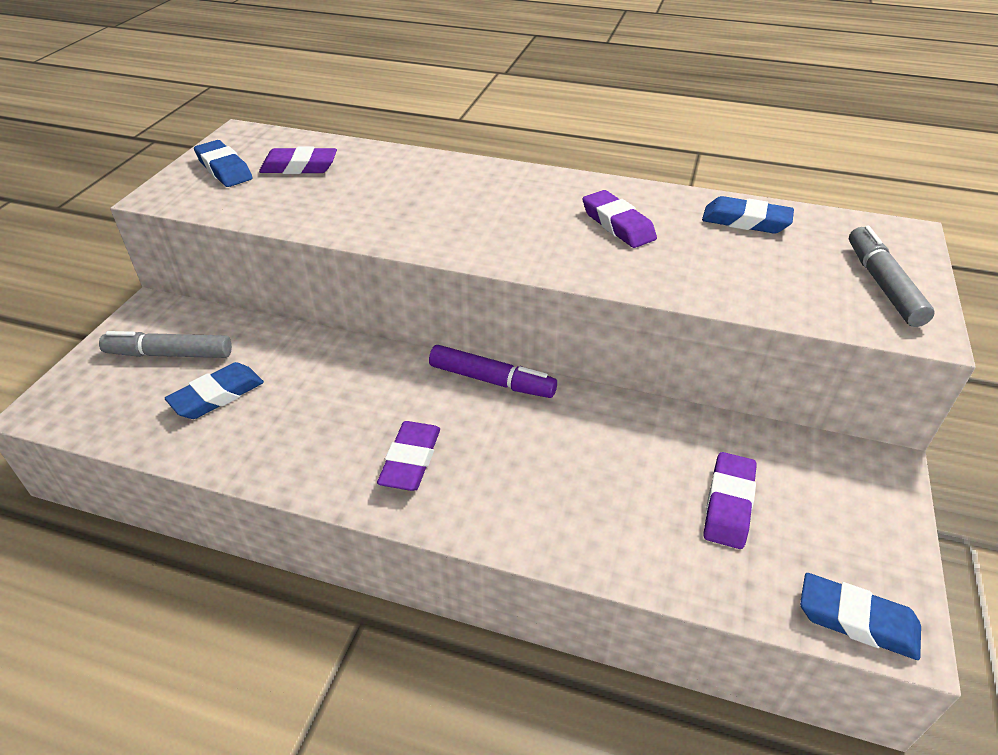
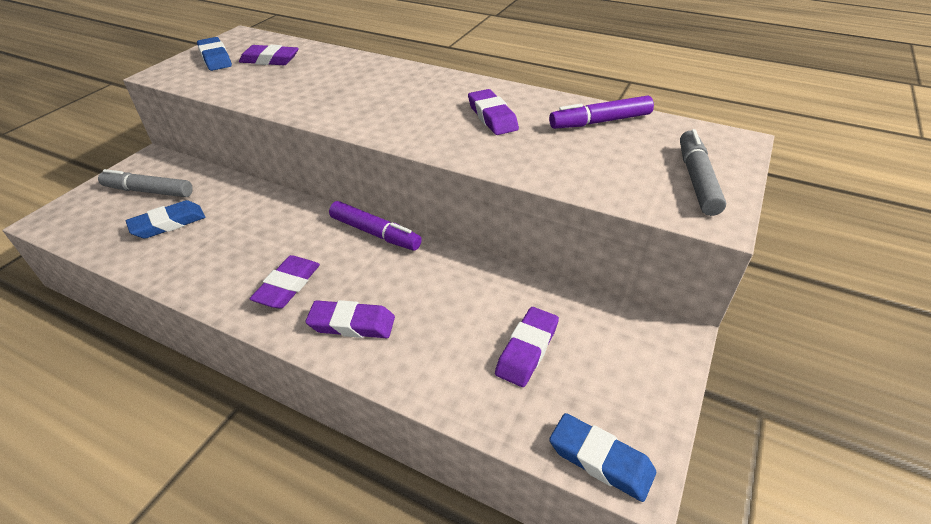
camera: 10 degrees right, 0 degrees up
(511, 499) = (352, 324): none -> purple eraser
(745, 221) = (600, 122): blue eraser -> purple marker

